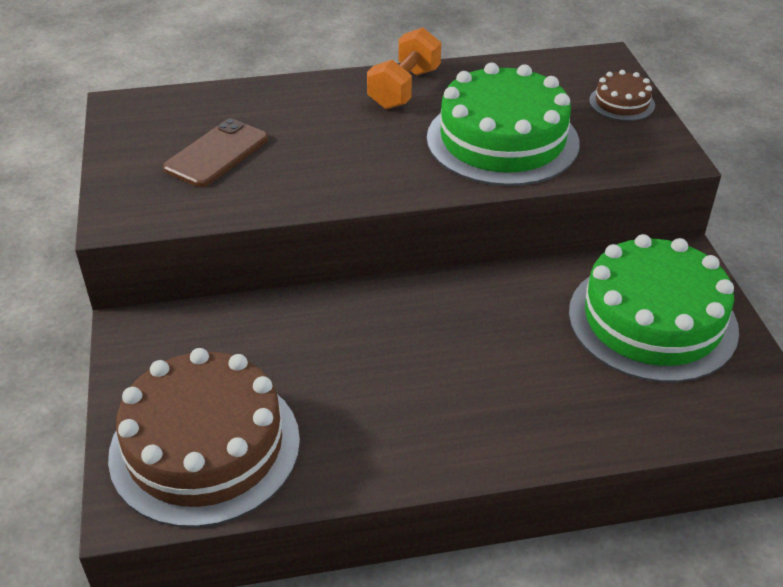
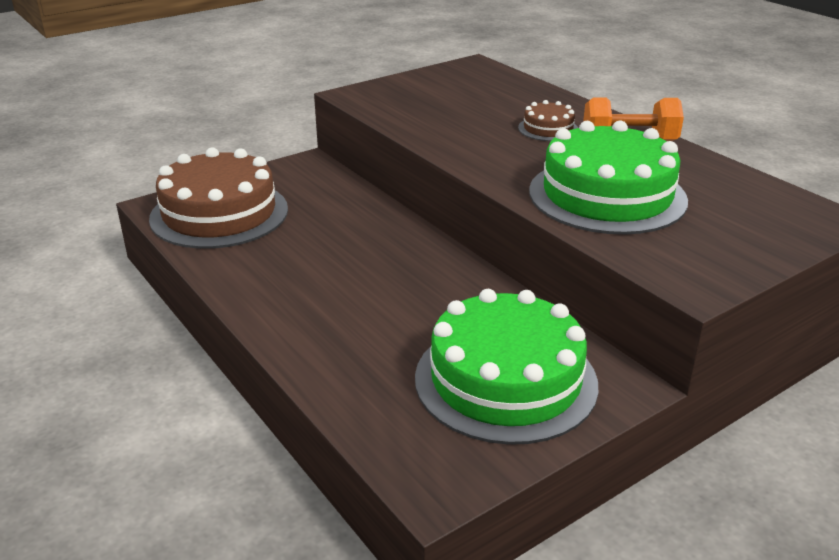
camera: 65 degrees right, 10 degrees down
(217, 153) = (454, 102): brown phone -> none
(622, 103) = (759, 242): brown cake -> brown cake (548, 129)

